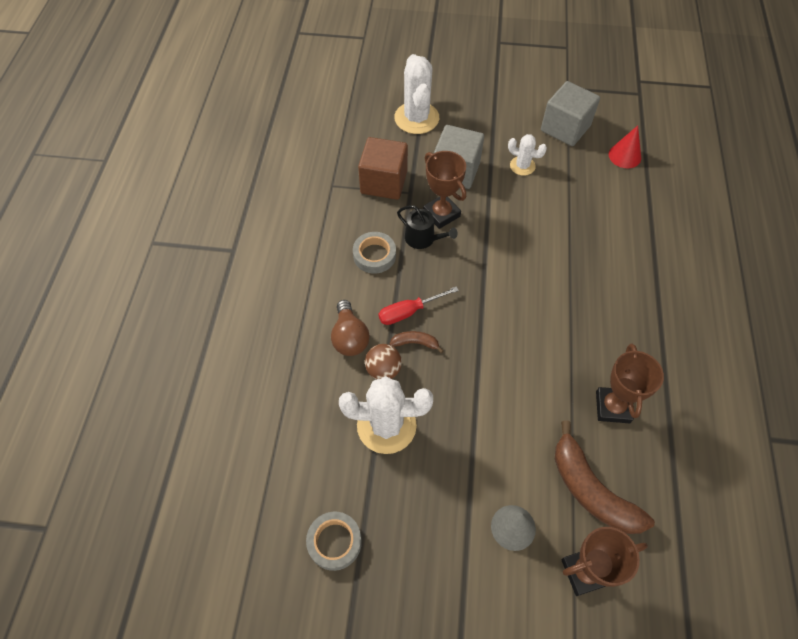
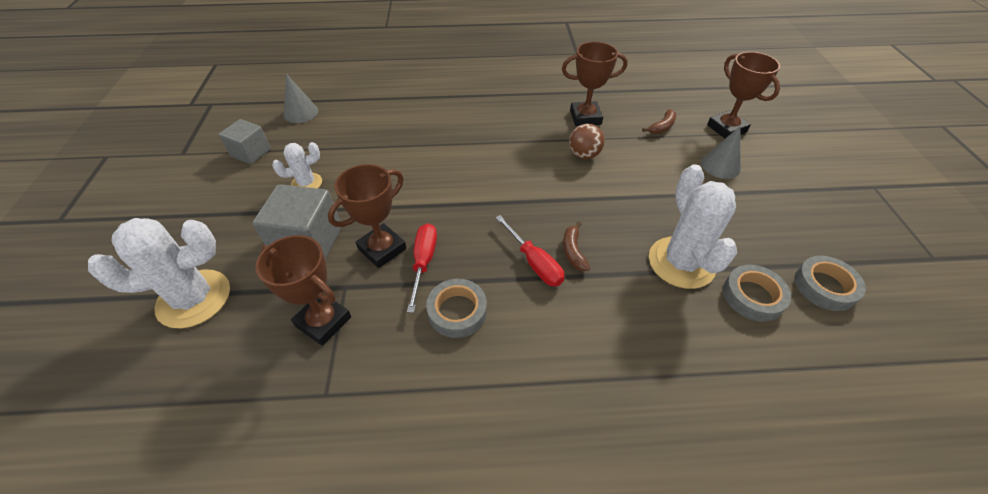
camera: 100 degrees left, 10 degrees down
(339, 470) = (752, 296): none -> grey tape
(349, 337) = (589, 317): brown light bulb -> none
(383, 370) = (618, 275): brown ball -> brown ball (584, 155)
(384, 182) = (323, 321): brown cube -> brown trophy
(423, 239) = (423, 262): black watering can -> red screwdriver
(522, 166) = (306, 183): white cactus -> white cactus turned 45 degrees clockwise
(565, 128) = (251, 153): grey cube -> grey cube, size x0.64
(591, 490) = (662, 127): brown banana -> brown banana, size x0.47
(624, 156) = (301, 113): red cone -> grey cone

